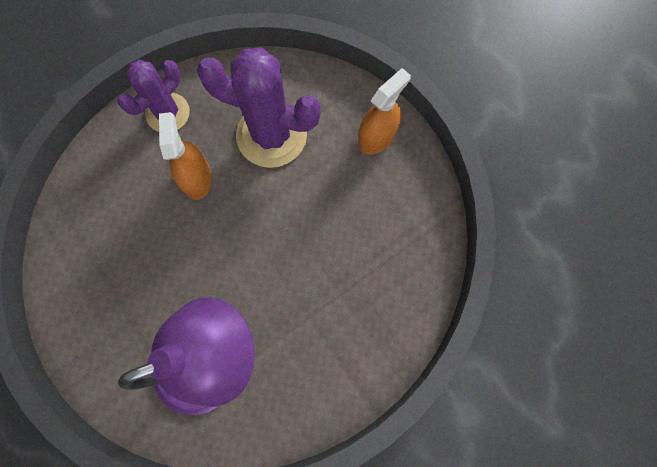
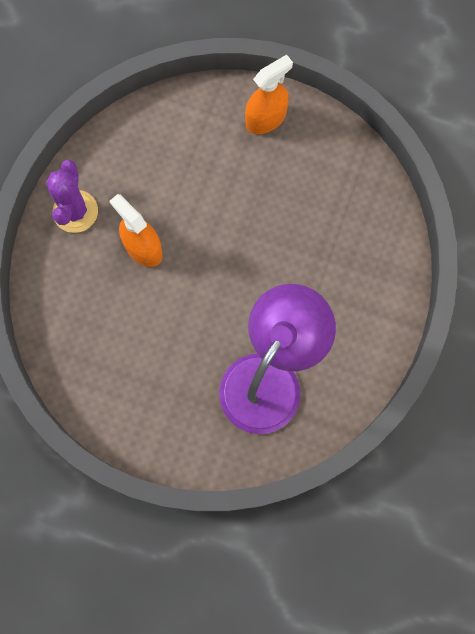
camera: 35 degrees left, 0 degrees up
(271, 135) = (178, 173): purple cactus -> none
(377, 137) = (266, 118): orange spray bottle -> orange spray bottle turned 45 degrees clockwise

